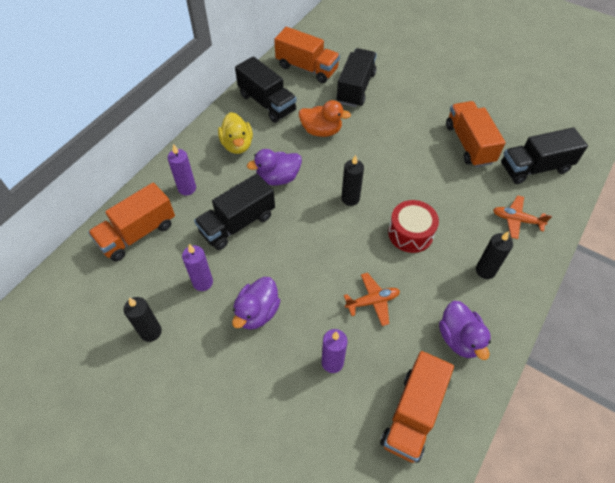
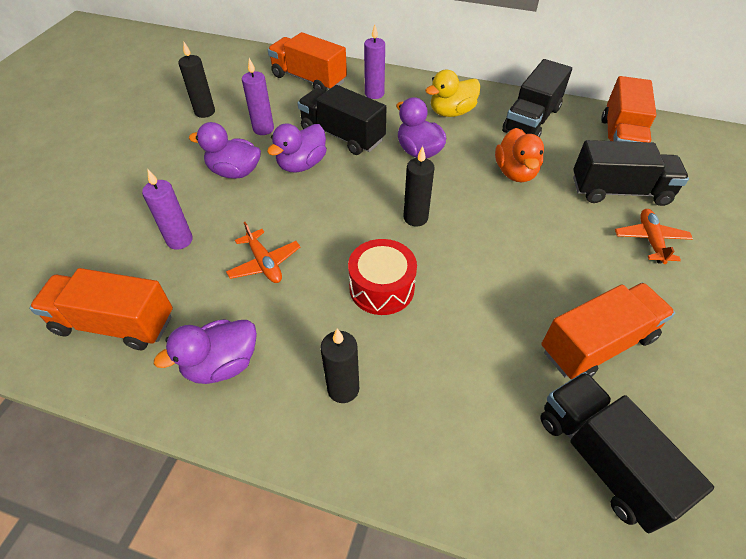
camera: 75 degrees right, 5 degrees down
(265, 259) = (302, 164): none -> purple duck
(516, 220) = (461, 431): orange plane -> orange plane (650, 240)

